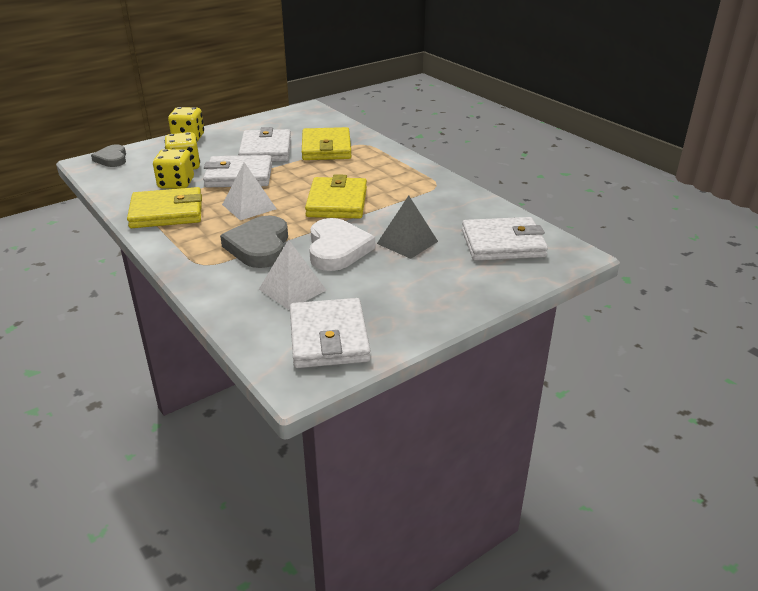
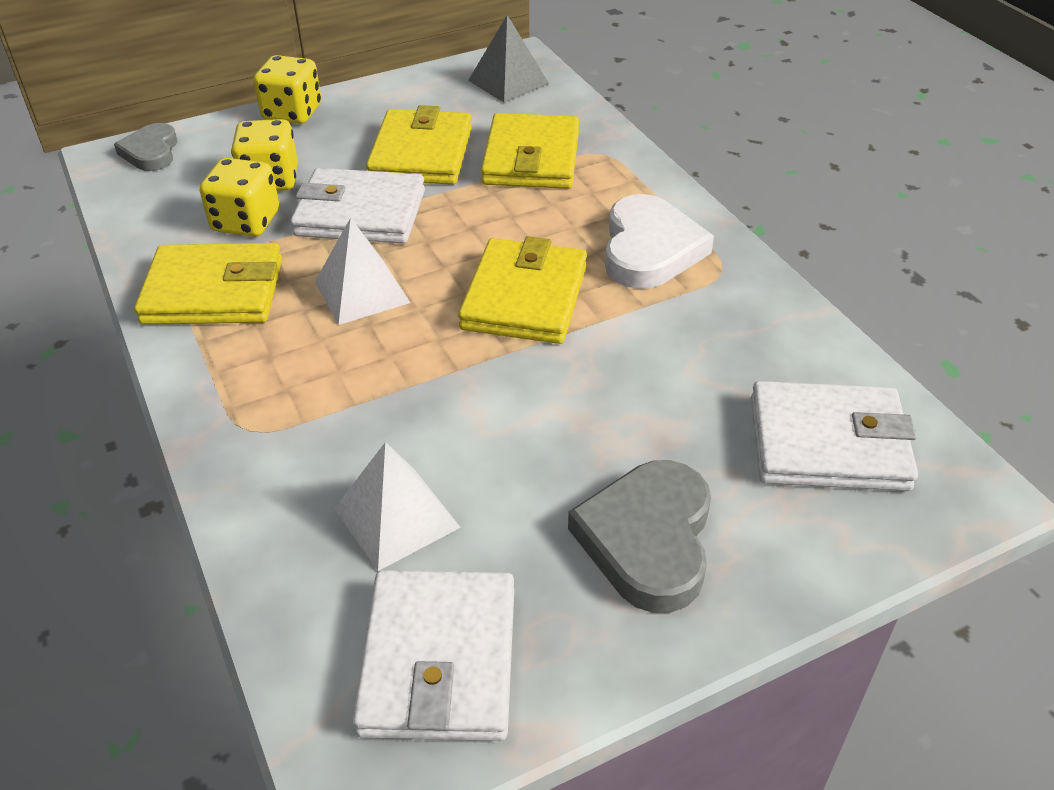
camera: 10 degrees right, 10 degrees up
(259, 246) = (359, 396): grey heart -> grey heart (648, 539)
(266, 150) = (421, 154): white wallet -> yellow wallet
(337, 249) = (501, 420): white heart -> white heart (649, 249)
(407, 242) = (639, 417): grey pyramid -> grey pyramid (508, 82)

